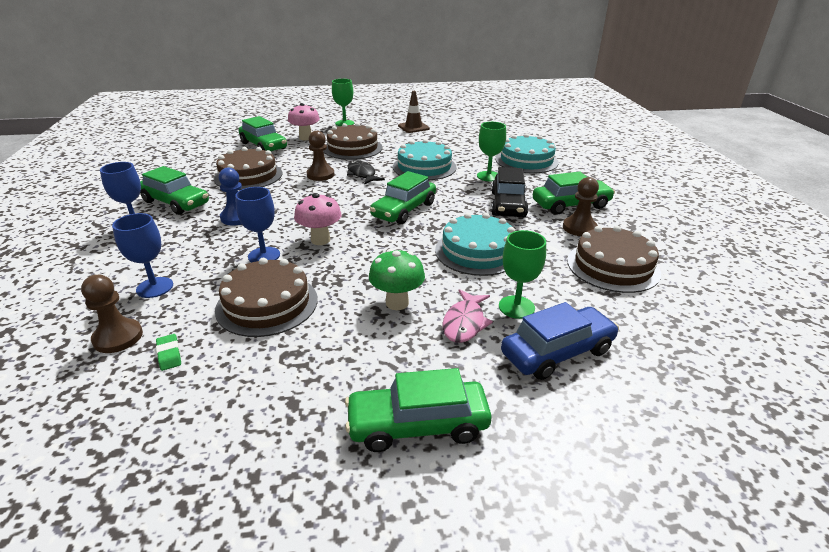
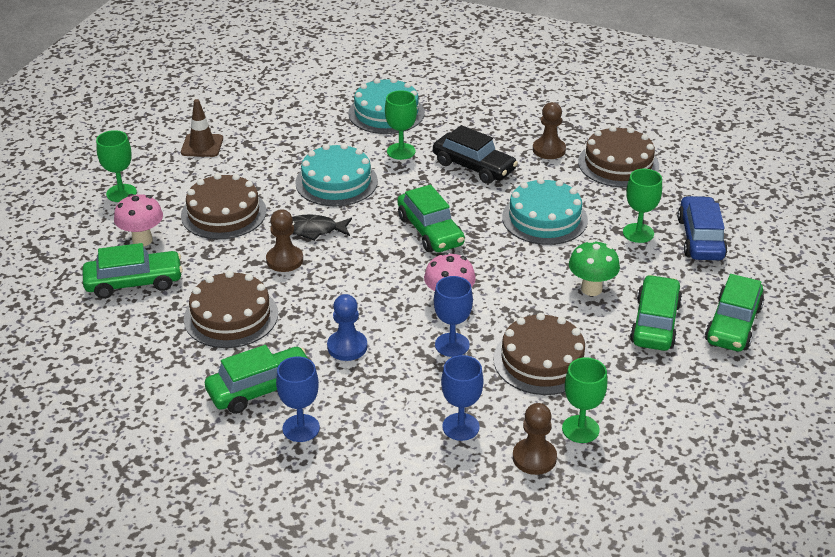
camera: 60 degrees left, 5 degrees up
(169, 354) = (580, 429): green eraser -> green goblet
(464, 323) = (640, 265): pink fish -> none
(571, 205) = (505, 134): green car -> green car (655, 323)

